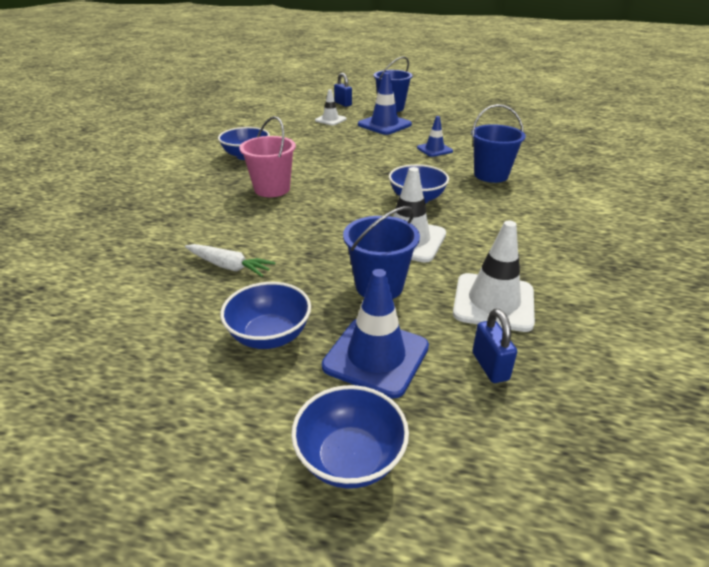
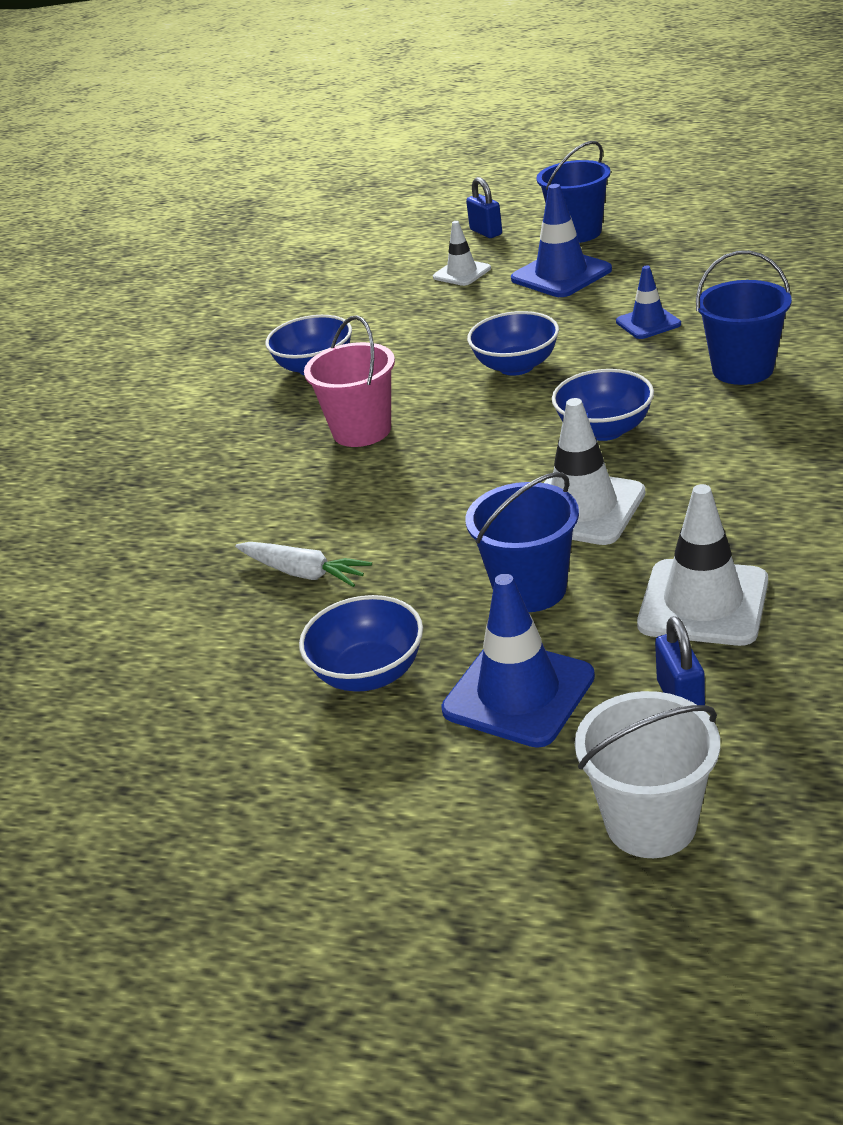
camera: 10 degrees right, 0 degrees up
(350, 458) = (477, 821): blue bowl -> blue bowl (516, 366)
(485, 465) = (650, 822): none -> white bucket

